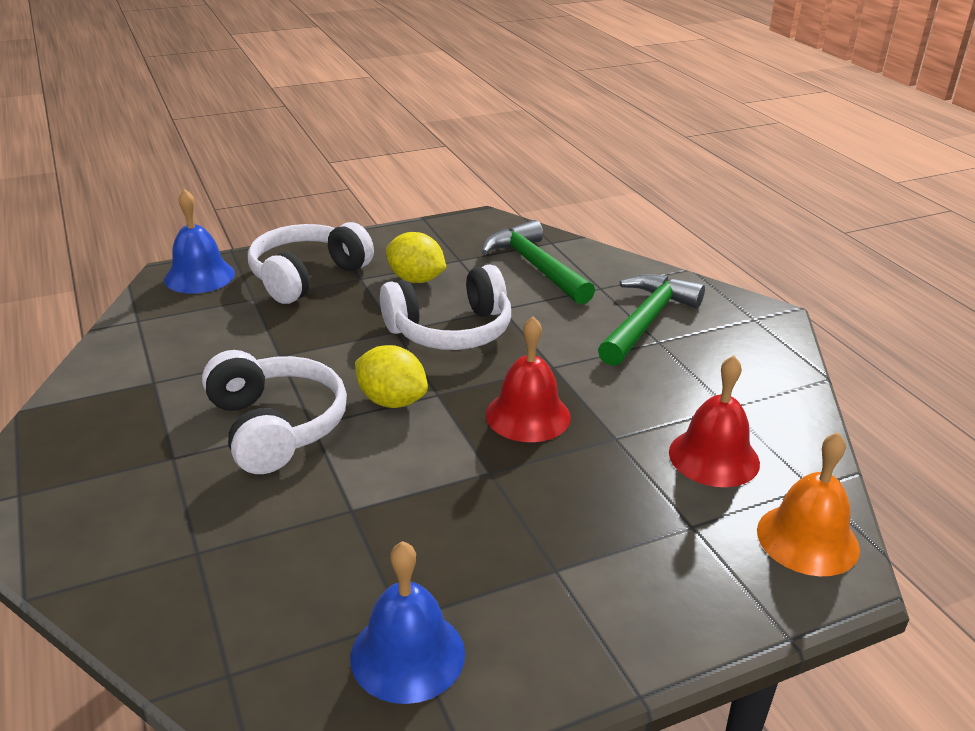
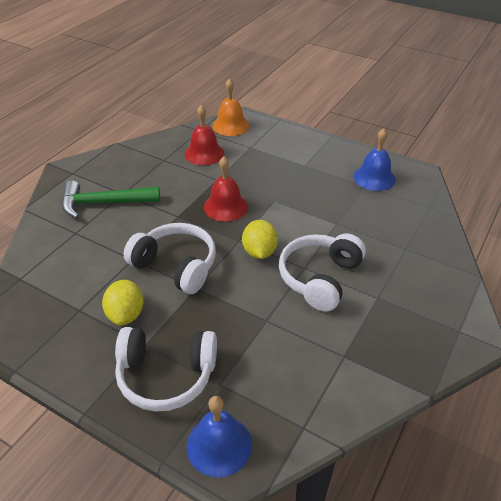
camera: 125 degrees left, 10 degrees up
(536, 267) = (66, 268): green hammer -> none

